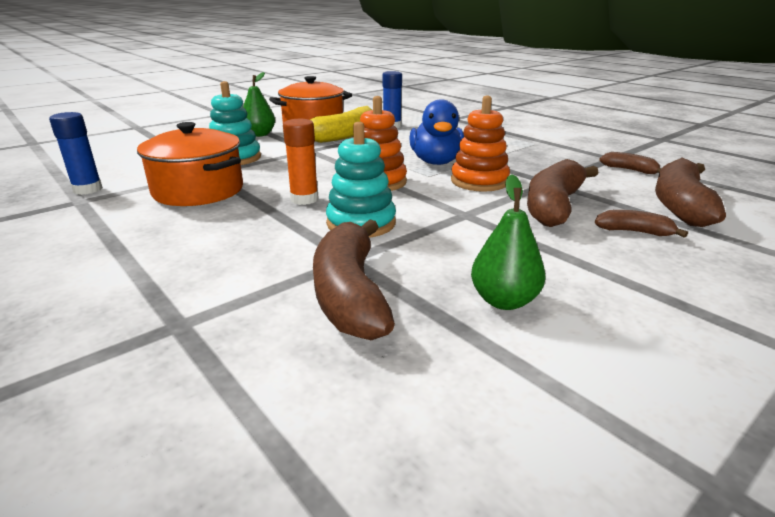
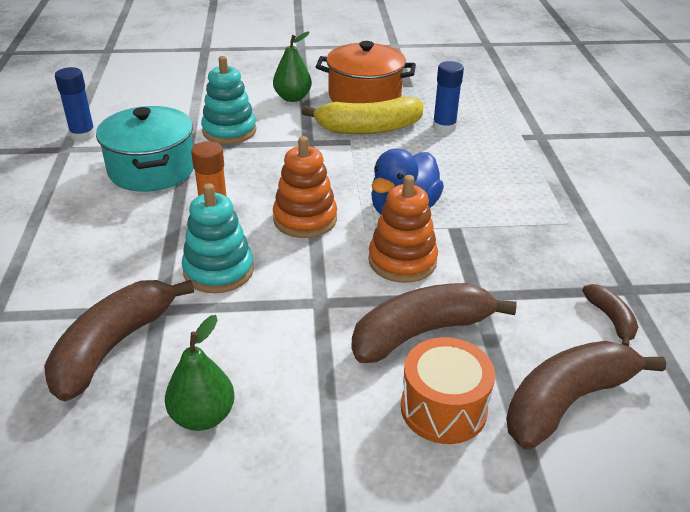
camera: 35 degrees right, 10 degrees up
(198, 191) = (152, 169): orange pot -> turquoise pot
(634, 232) = (443, 408): brown banana -> orange drum

